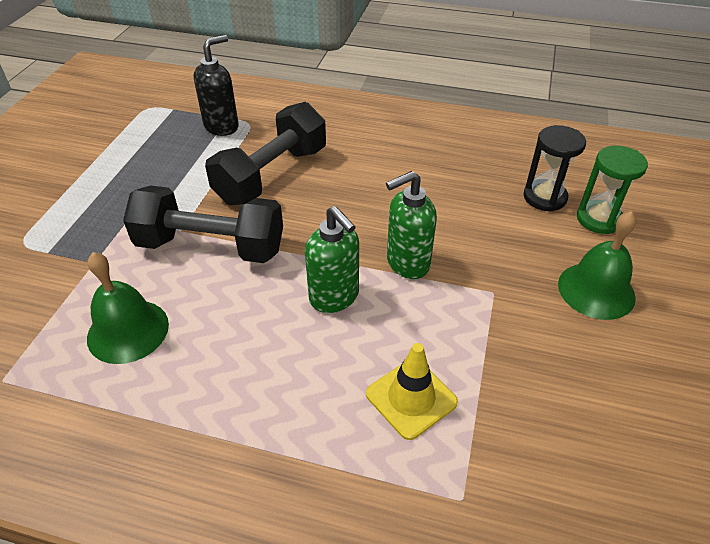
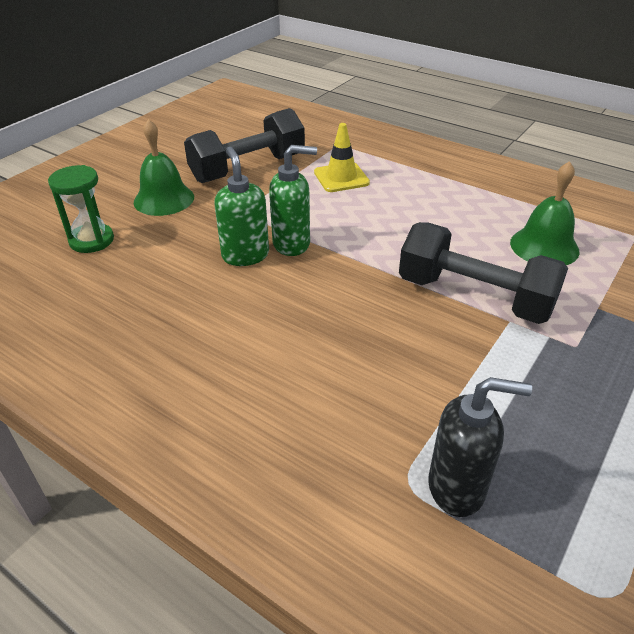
camera: 160 degrees left, 5 degrees down
(222, 126) = (457, 488): black soap dispenser -> black soap dispenser turned 150 degrees counterclockwise
(271, 175) = (393, 367): black dumbbell -> black dumbbell (248, 168)
(334, 297) = (367, 234): green soap dispenser -> green soap dispenser (245, 255)
(544, 197) = (112, 269): black hourglass -> none

